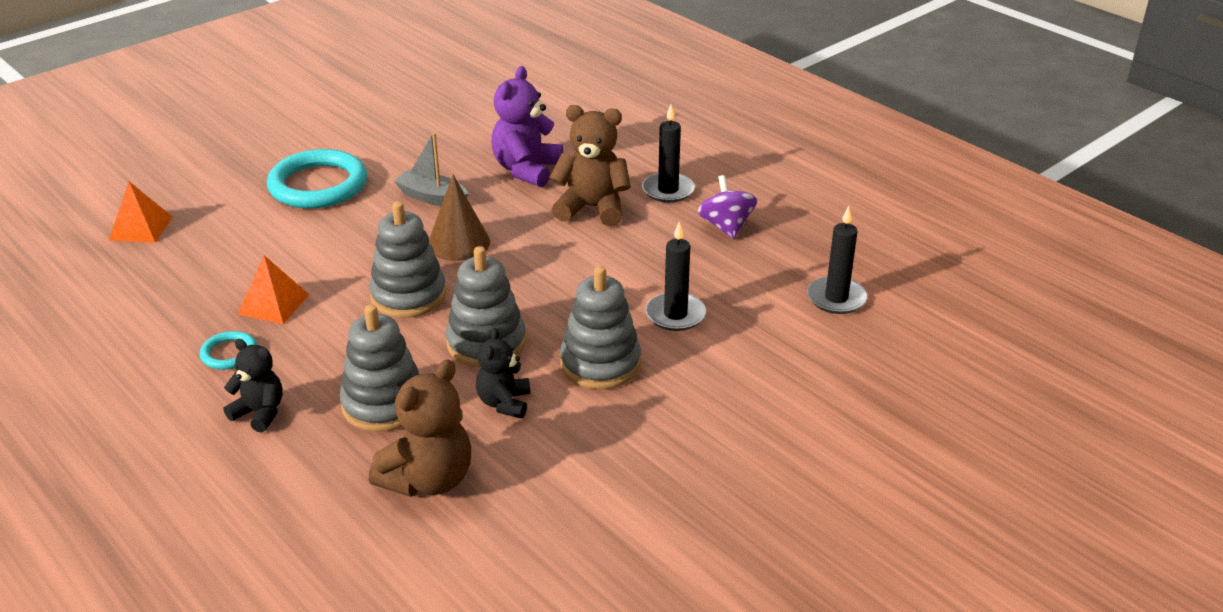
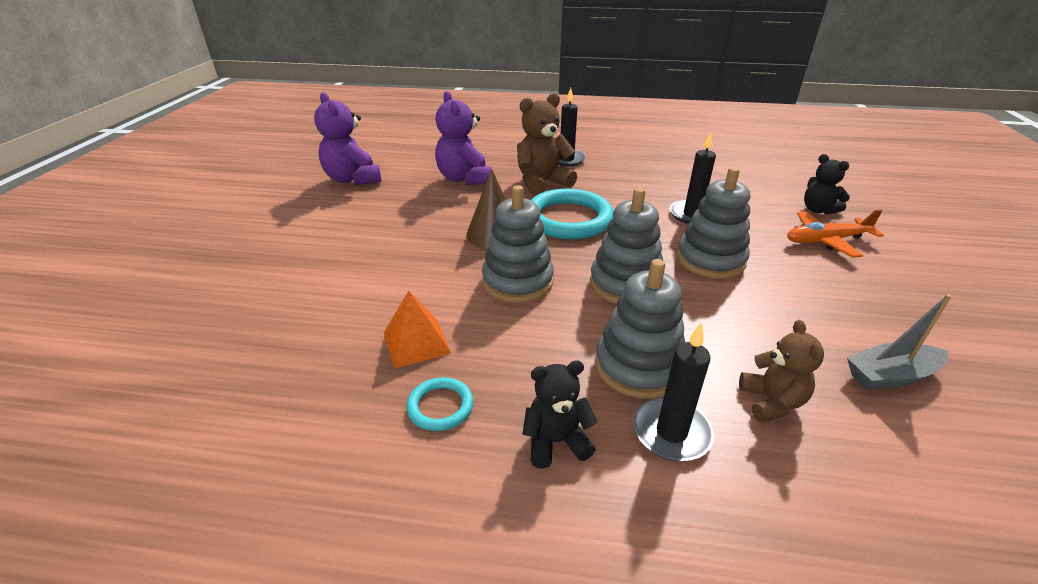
camera: 40 degrees left, 0 degrees up
(141, 228) = (173, 346): orange pyramid -> none
(318, 185) = (318, 242): turquoise ring -> turquoise ring (568, 219)
(428, 479) = (771, 402): brown teddy bear -> brown teddy bear, size x0.62
(429, 127) = (353, 179): none -> purple teddy bear
(432, 197) = (426, 216): grey boat -> grey boat (890, 376)
(504, 403) = (708, 315): black teddy bear -> black teddy bear (818, 210)
(726, 226) = (629, 164): purple spinning top -> none
(758, 410) = (826, 241): none -> orange plane
(836, 298) = (742, 174): black candle -> black candle (671, 432)

